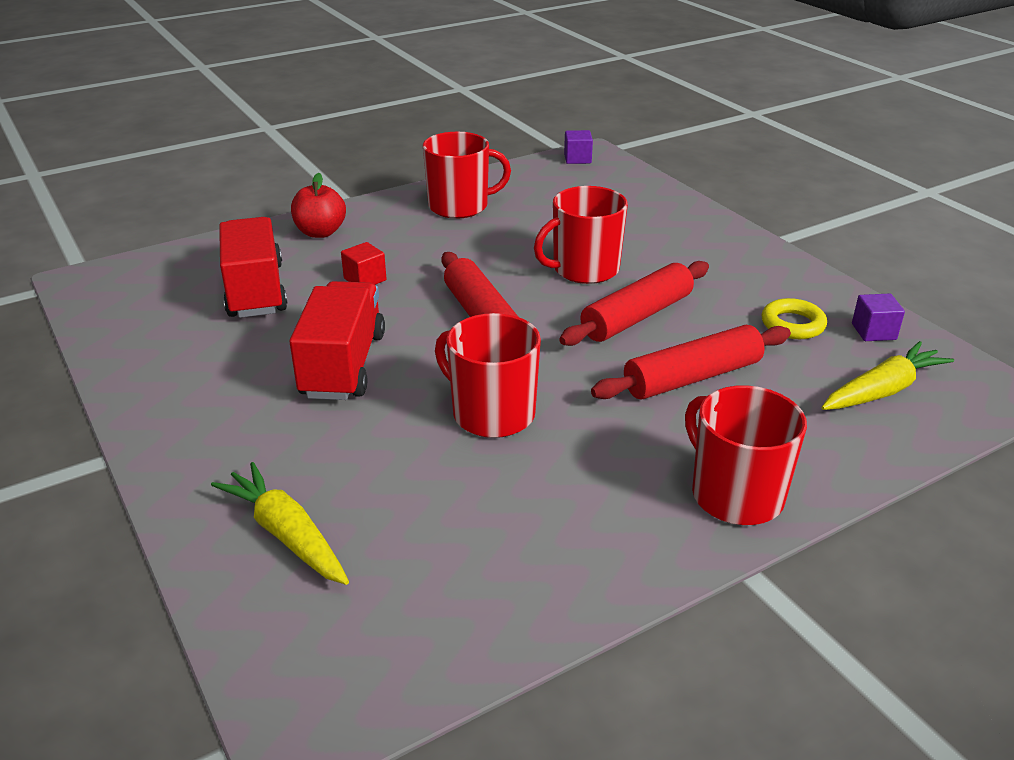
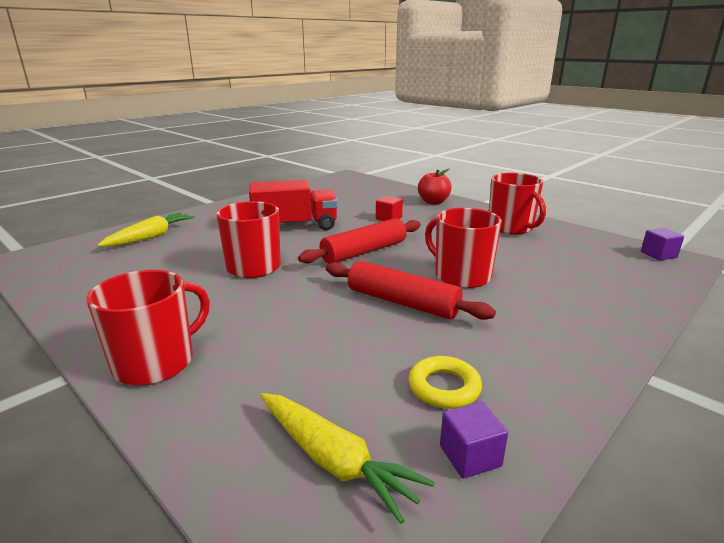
camera: 75 degrees right, 10 degrees down
(256, 291) = (359, 200): red truck -> none
(692, 378) = (318, 333): red rolling pin -> none

